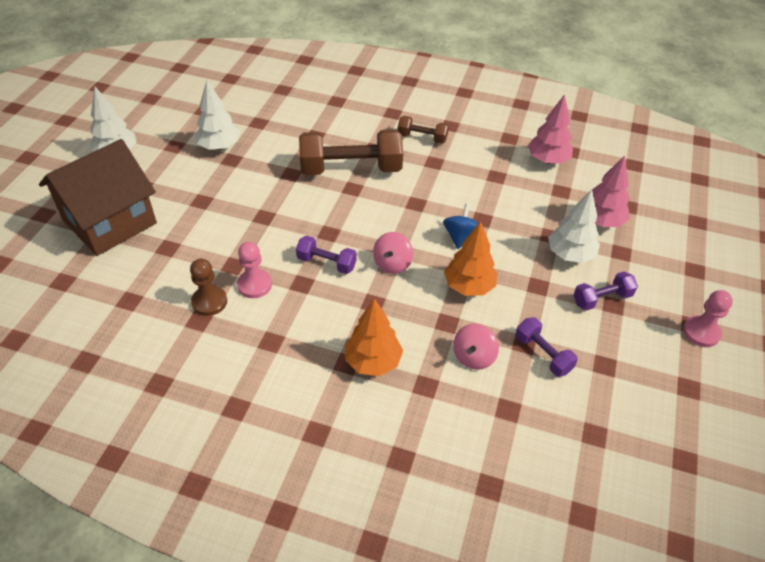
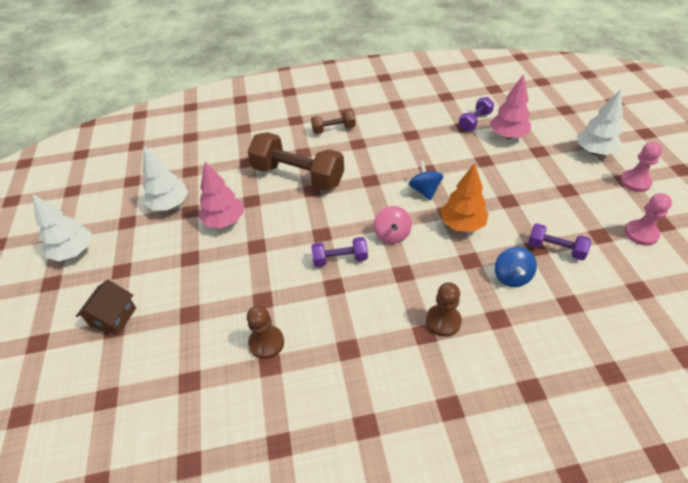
camera: 25 degrees left, 0 degrees up
(109, 222) = (113, 317): brown house -> brown house, size x0.46
(254, 285) = (295, 307): pink pawn -> pink pawn (641, 233)
(351, 169) = (298, 176): brown dumbbell -> brown dumbbell turned 60 degrees clockwise
(373, 362) = (443, 321): orange tree -> brown pawn
(473, 357) = (511, 276): pink spinning top -> blue spinning top
(547, 160) = (436, 109): pink tree -> pink tree (224, 221)
(570, 254) = (509, 168): white tree -> white tree (594, 151)
(602, 299) = (556, 189): purple dumbbell -> purple dumbbell (475, 121)

